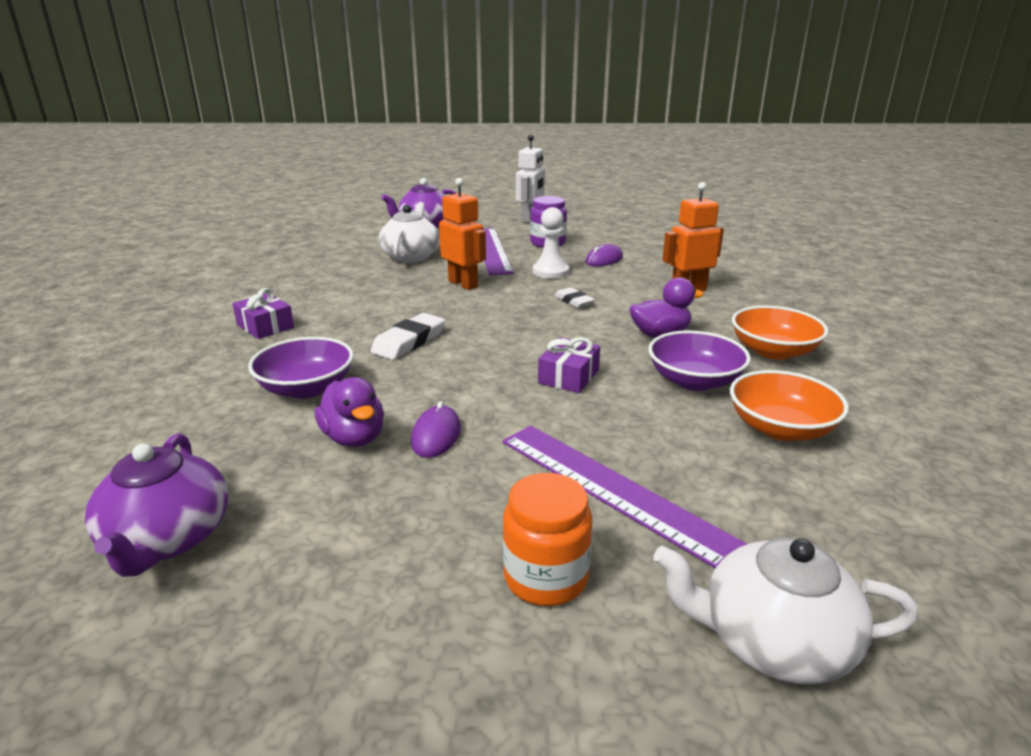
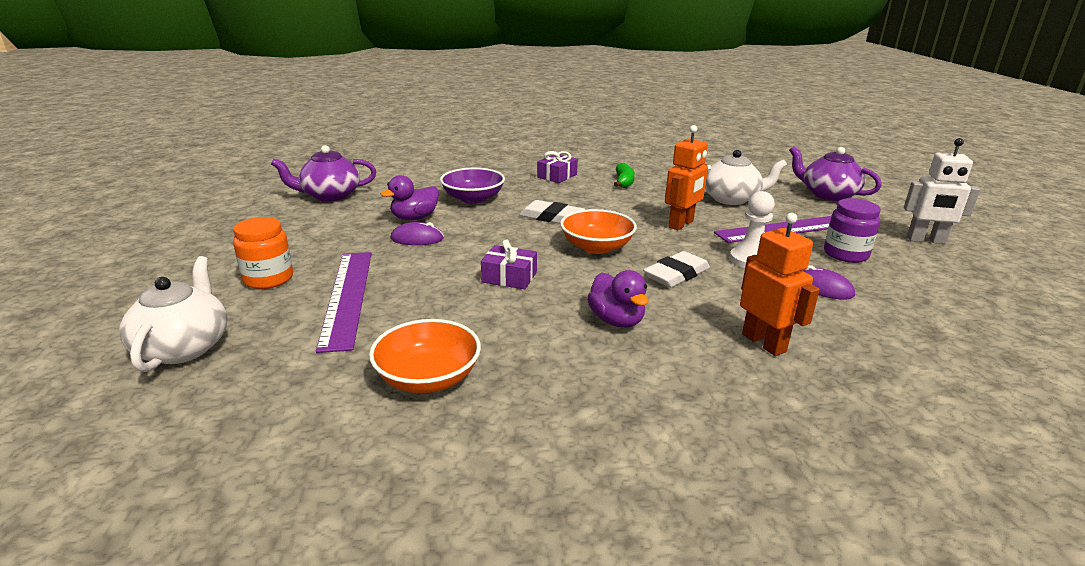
camera: 80 degrees right, 0 degrees up
(324, 293) = (624, 182): none -> green banana
(573, 301) = (676, 274): white eraser -> white eraser, size x1.55
(611, 489) = (347, 297): purple ruler -> purple ruler turned 45 degrees counterclockwise
(694, 381) = (515, 336): purple bowl -> none
(773, 351) = (604, 392): orange bowl -> orange bowl (596, 247)

